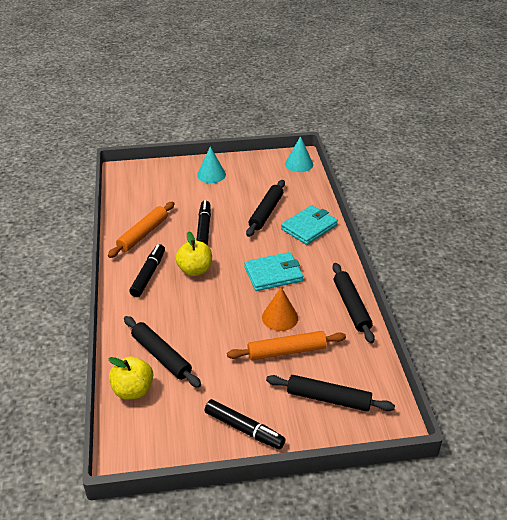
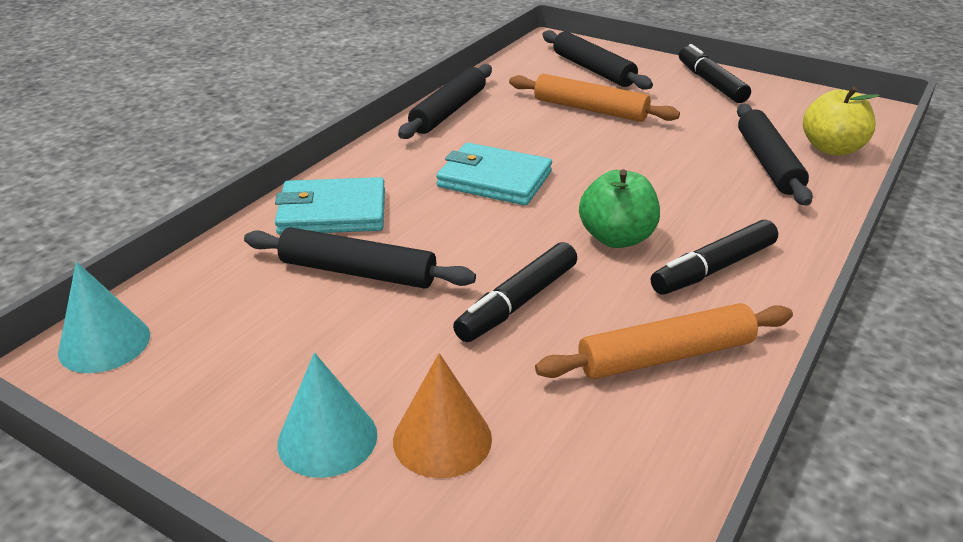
camera: 140 degrees left, 5 degrees down
(195, 270) = (616, 238): yellow apple -> green apple
(266, 212) = (357, 272): black rolling pin -> black rolling pin turned 45 degrees clockwise
(280, 317) = (555, 136): orange cone -> orange cone (442, 439)

